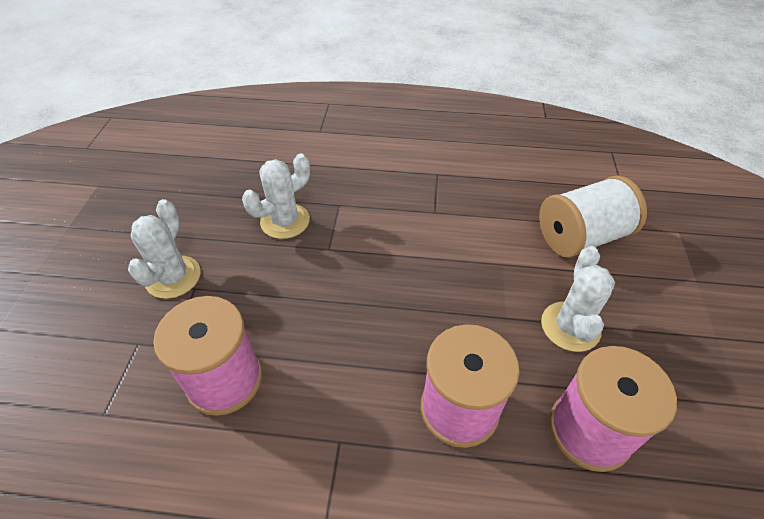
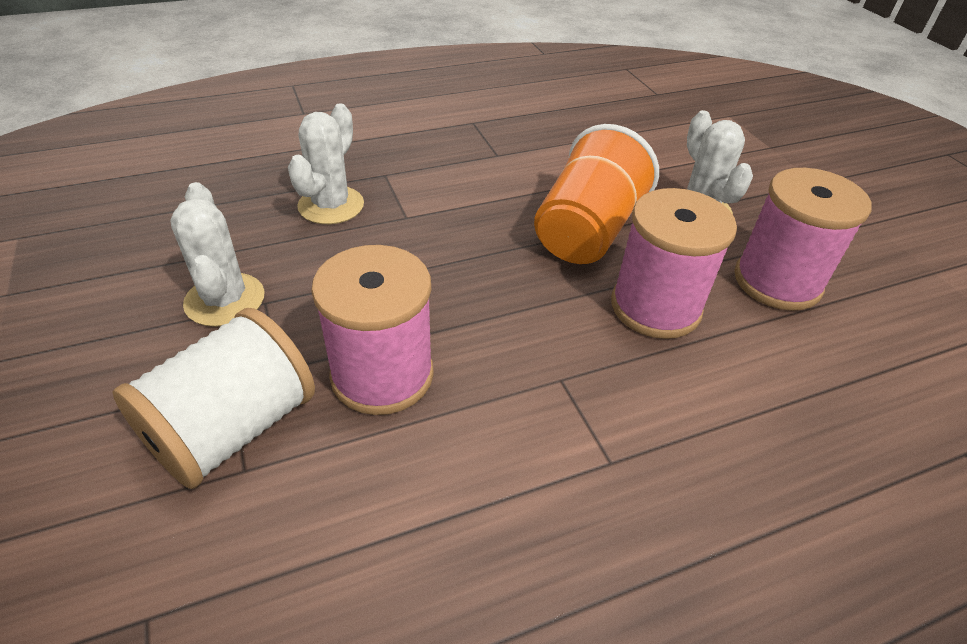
camera: 30 degrees left, 5 degrees down
(454, 312) = (586, 232): none -> orange cup
(581, 237) = (653, 140): white spool -> white spool (233, 429)

